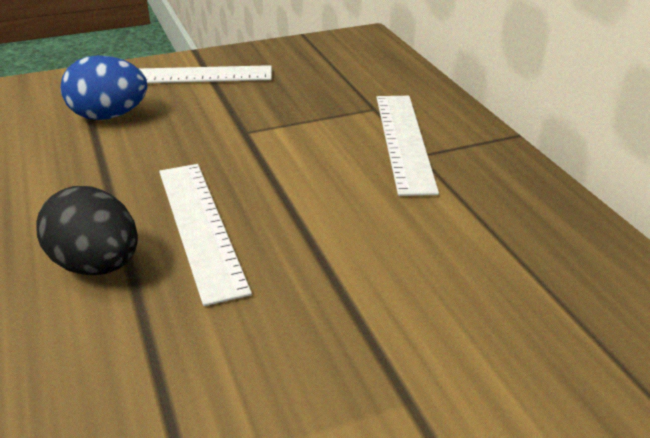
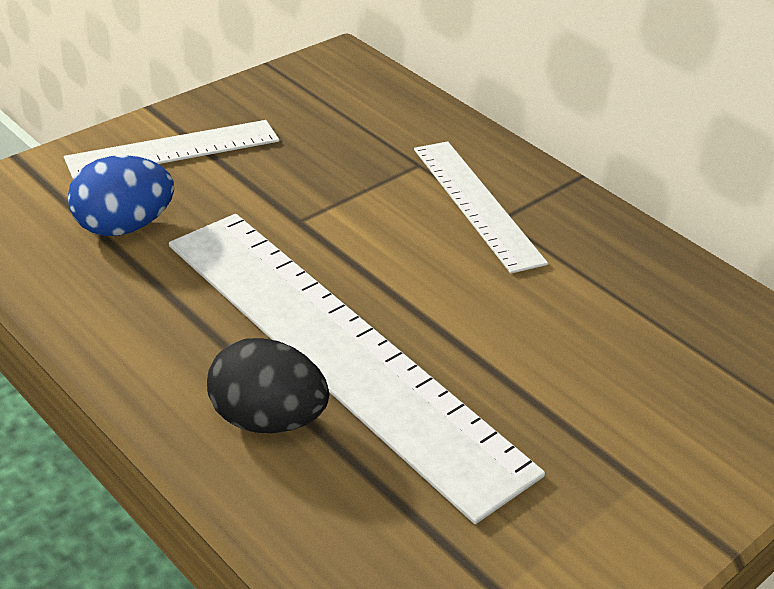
camera: 25 degrees left, 5 degrees up
(200, 227) = (339, 351): white ruler -> white ruler, size x1.88

